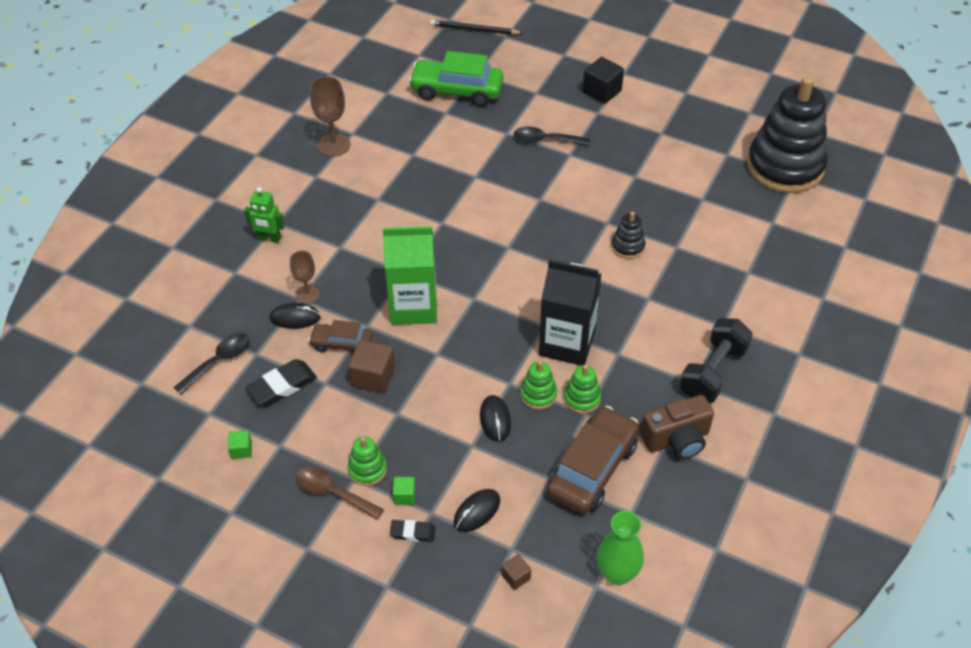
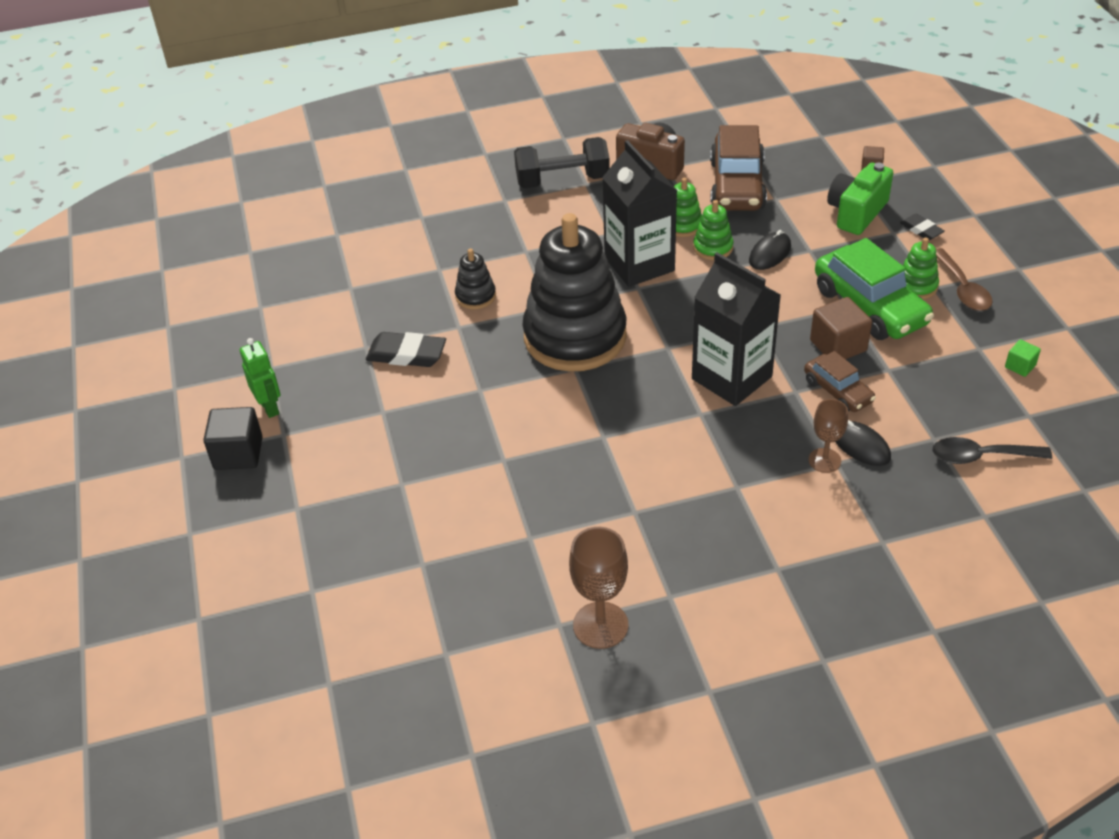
camera: 130 degrees left, 5 degrees down
(269, 238) = (805, 554): green robot -> green robot (270, 407)
(282, 386) = (933, 393): black eraser -> black eraser (406, 354)
(404, 496) = (903, 253): green cube -> none
(413, 306) = (731, 378): green carton -> black carton
(457, 91) = (369, 584): green car -> green car (870, 306)
(474, 30) = (212, 664): black pencil -> none
(477, 512) = (856, 213): black mouse -> green camera
(545, 140) = (380, 444): black spoon -> none
(592, 469) = (737, 185): brown car -> brown car turned 75 degrees counterclockwise
(617, 573) = (798, 133): green vase -> none
(785, 167) = (241, 263): black stacking toy -> black stacking toy (575, 337)

